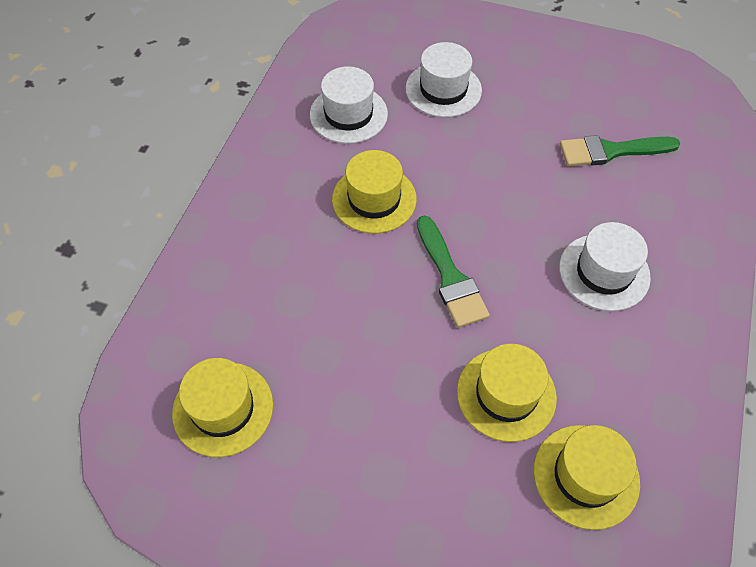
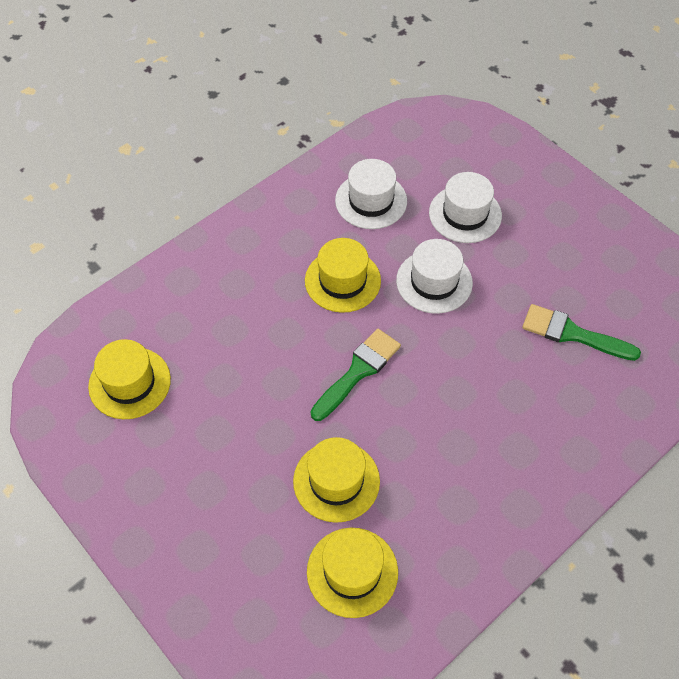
camera: 30 degrees right, 0 degrees up
(450, 277) = (358, 371): green brush -> green brush turned 150 degrees counterclockwise
(604, 272) = (486, 430): white hat -> white hat (434, 281)

